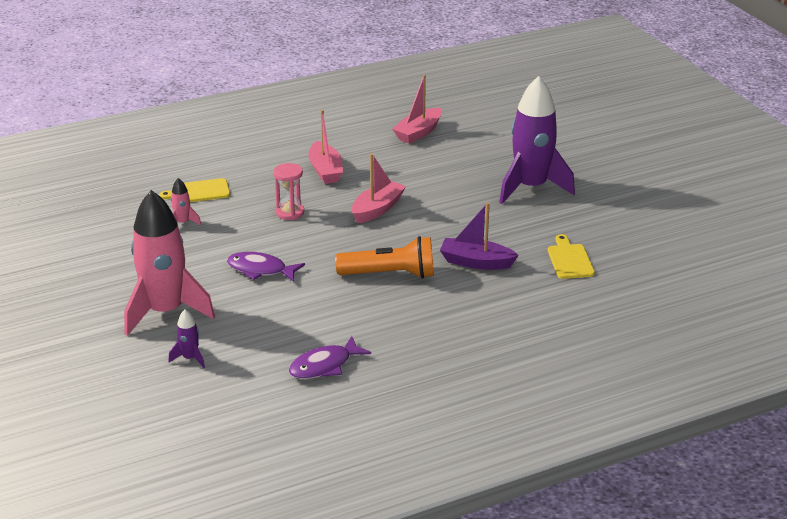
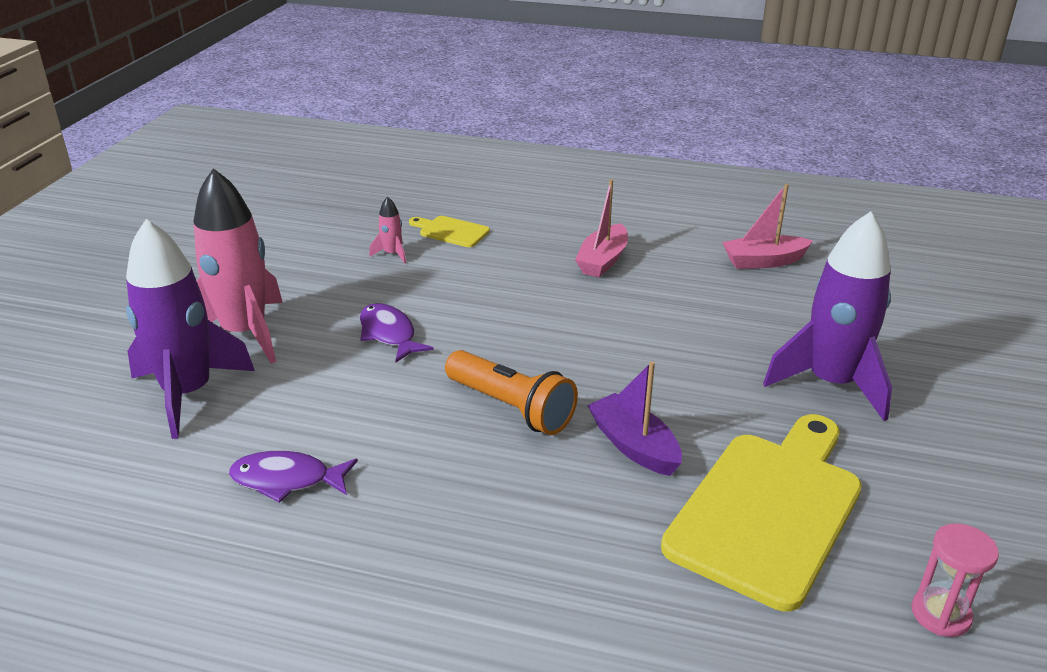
camera: 40 degrees right, 0 degrees up
(190, 358) = (188, 393): purple rocket -> purple rocket, size x2.45
(290, 213) = (504, 288): pink hourglass -> pink hourglass (940, 614)
(377, 209) = (601, 325): pink boat -> none
(569, 260) = (768, 509): yellow cutting board -> yellow cutting board, size x2.22

